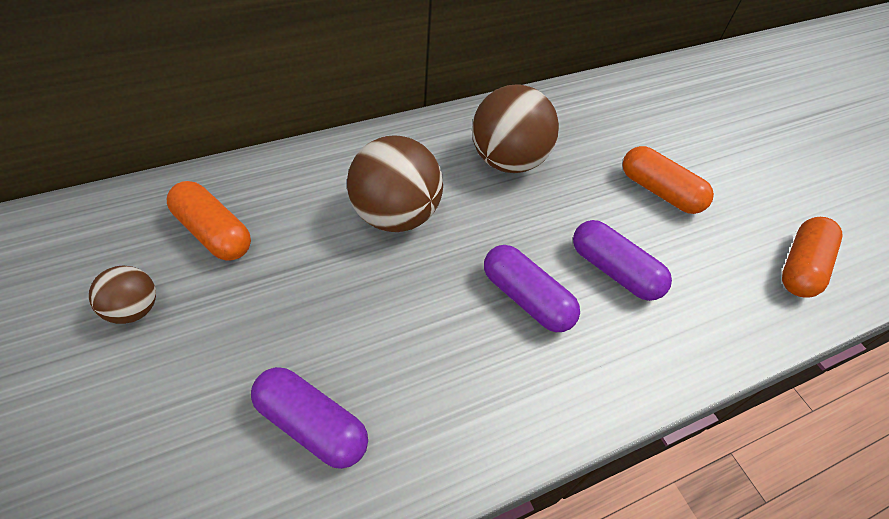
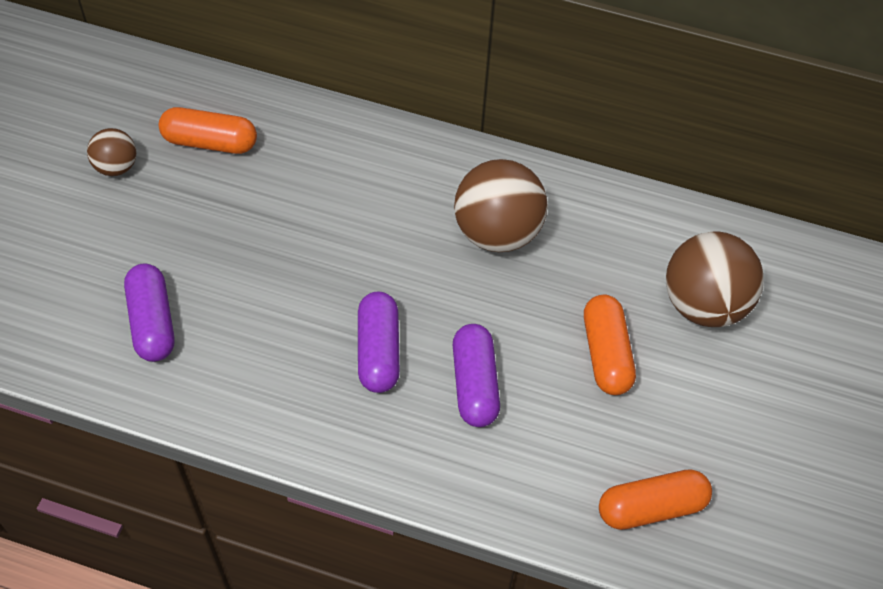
camera: 45 degrees right, 5 degrees up
(214, 232) = (210, 141): orange capsule -> orange capsule turned 75 degrees counterclockwise
(395, 215) = (351, 216): brown ball -> brown ball (704, 303)

